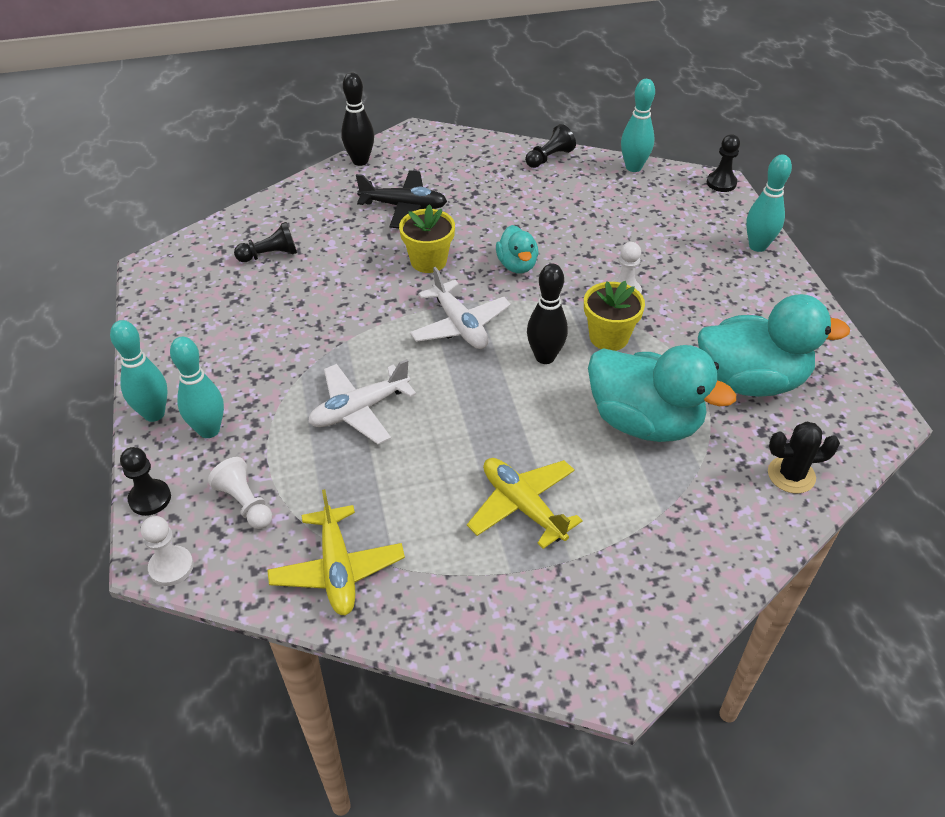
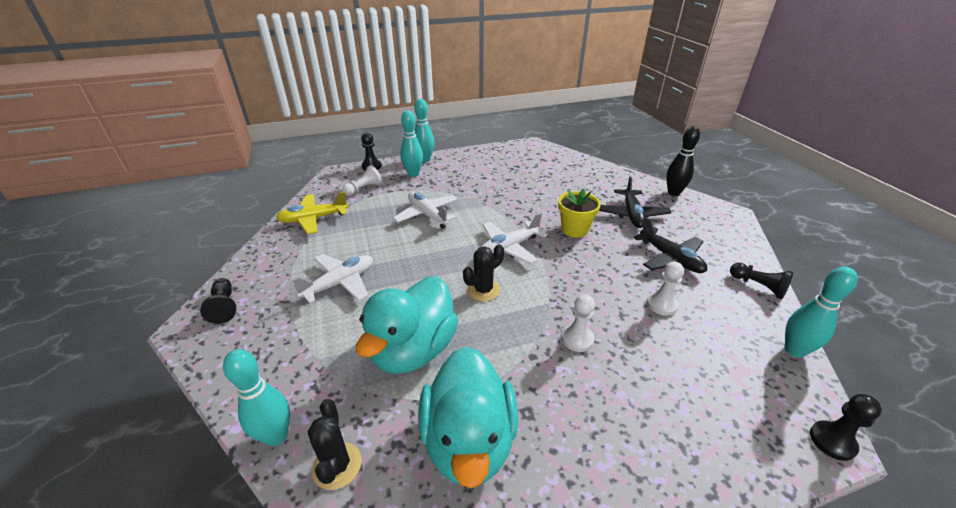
camera: 85 degrees right, 10 degrees down
(171, 567) = (330, 176): white pawn -> white pawn (662, 304)
(270, 255) = (555, 173): black pawn -> black pawn (224, 307)
(498, 200) = (670, 258): none -> black plane
(517, 265) = (588, 272): turquoise duck -> none
(522, 506) = (340, 283): yellow plane -> white plane
(545, 357) = (483, 290): black bowling pin -> black cactus
(609, 337) = (513, 328): yellow flower pot -> none
(757, 246) = (715, 474): turquoise bowling pin -> turquoise bowling pin (276, 436)

